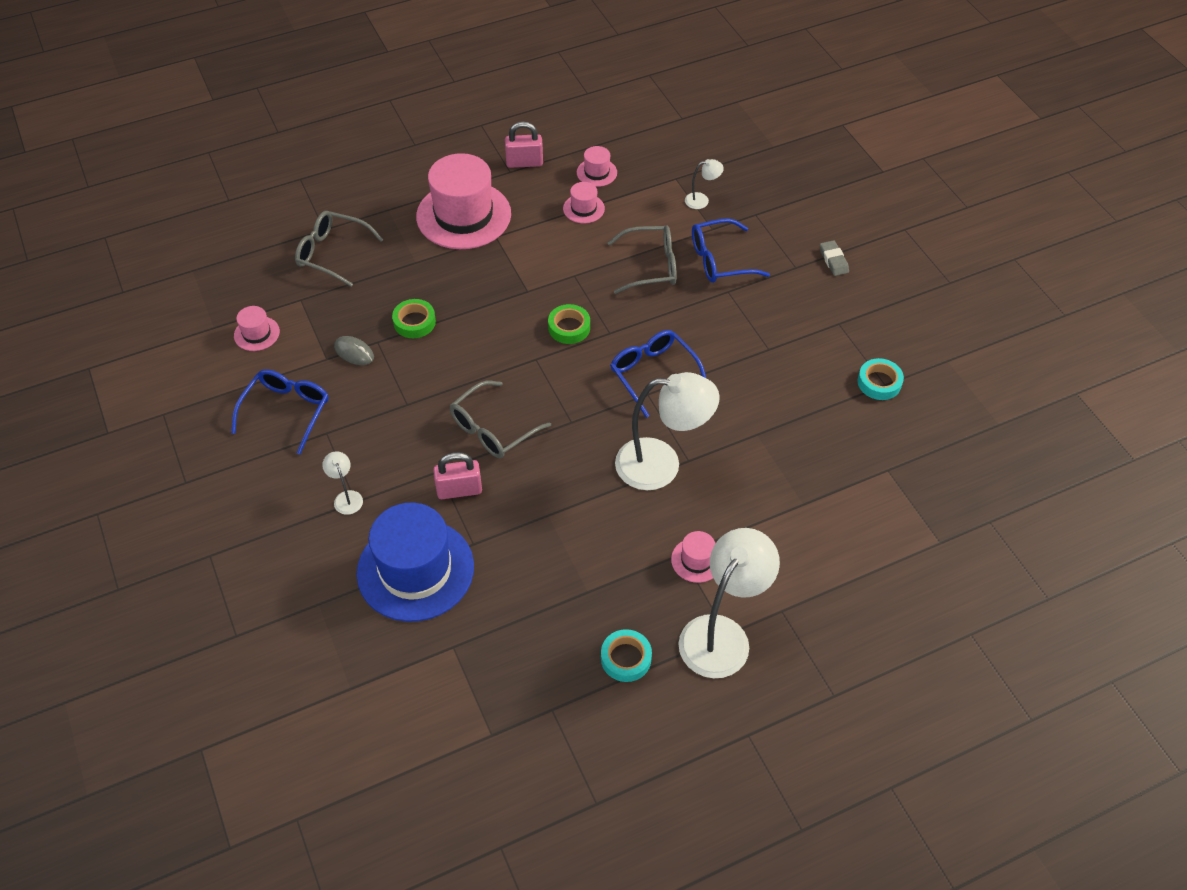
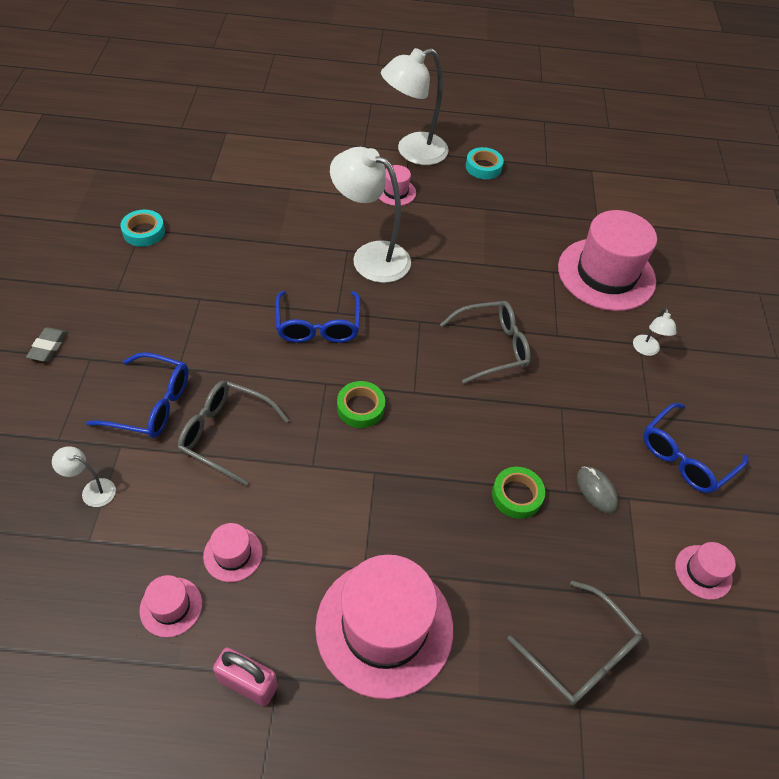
camera: 155 degrees left, 0 degrees up
(415, 570) = (606, 274): blue hat -> pink hat
(459, 490) = (546, 312): pink padlock -> none

